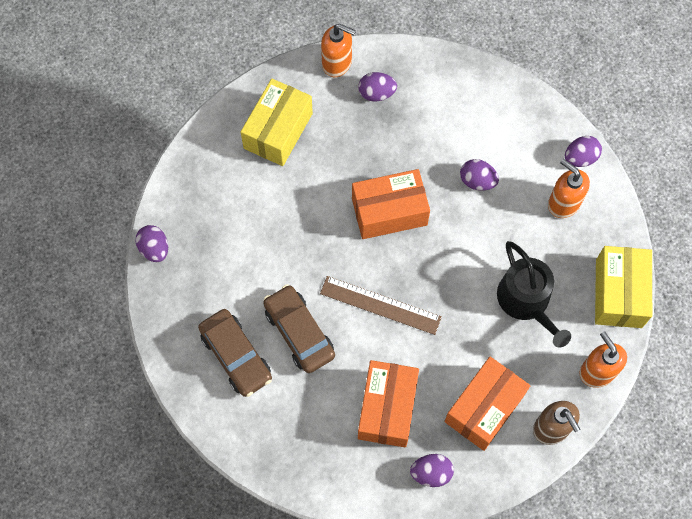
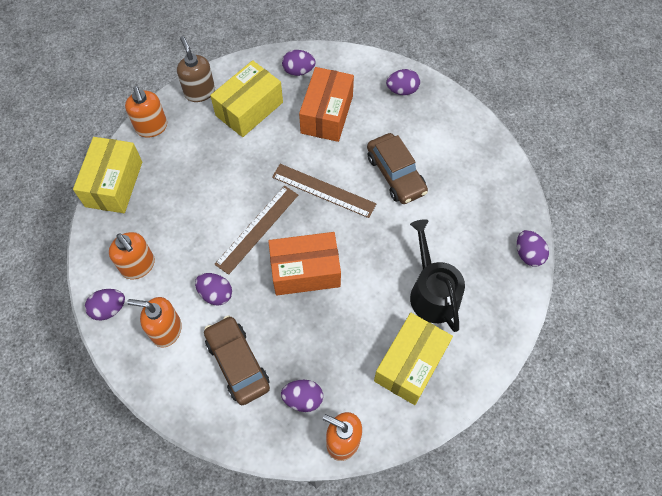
camera: 175 degrees left, 5 degrees down
(236, 356) = (450, 160): brown car -> brown car (238, 363)
(295, 453) = (402, 90): none -> purple egg
(447, 253) = (257, 229): none -> brown ruler
(484, 408) = (249, 109): orange box -> yellow box
(518, 143) = (166, 330): none -> orange soap dispenser
(526, 302) = (195, 183): black watering can -> black watering can (432, 292)

